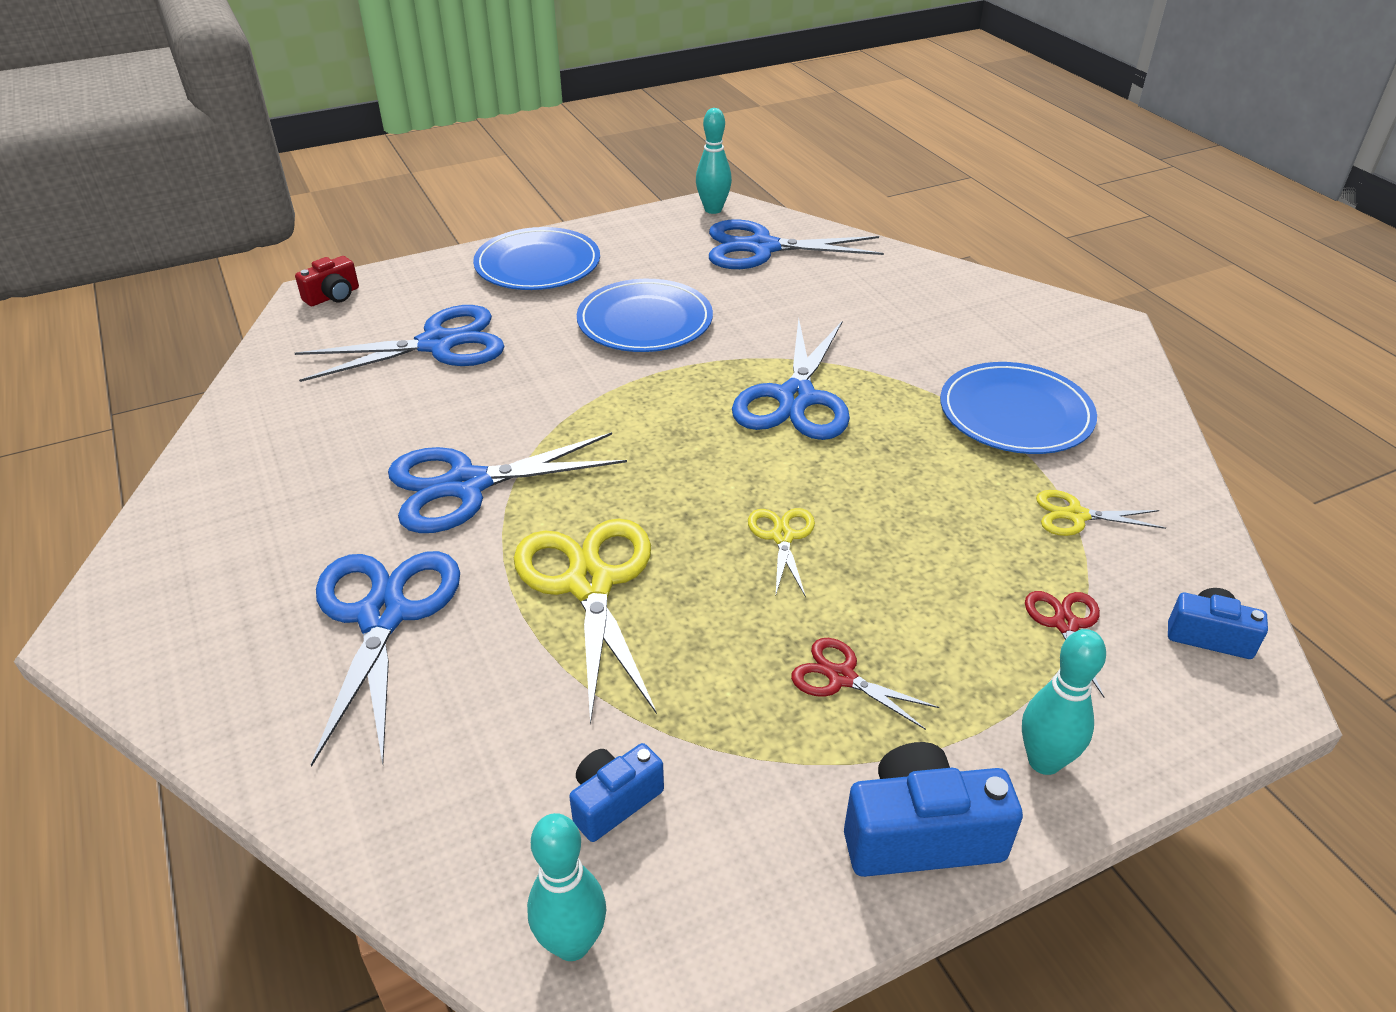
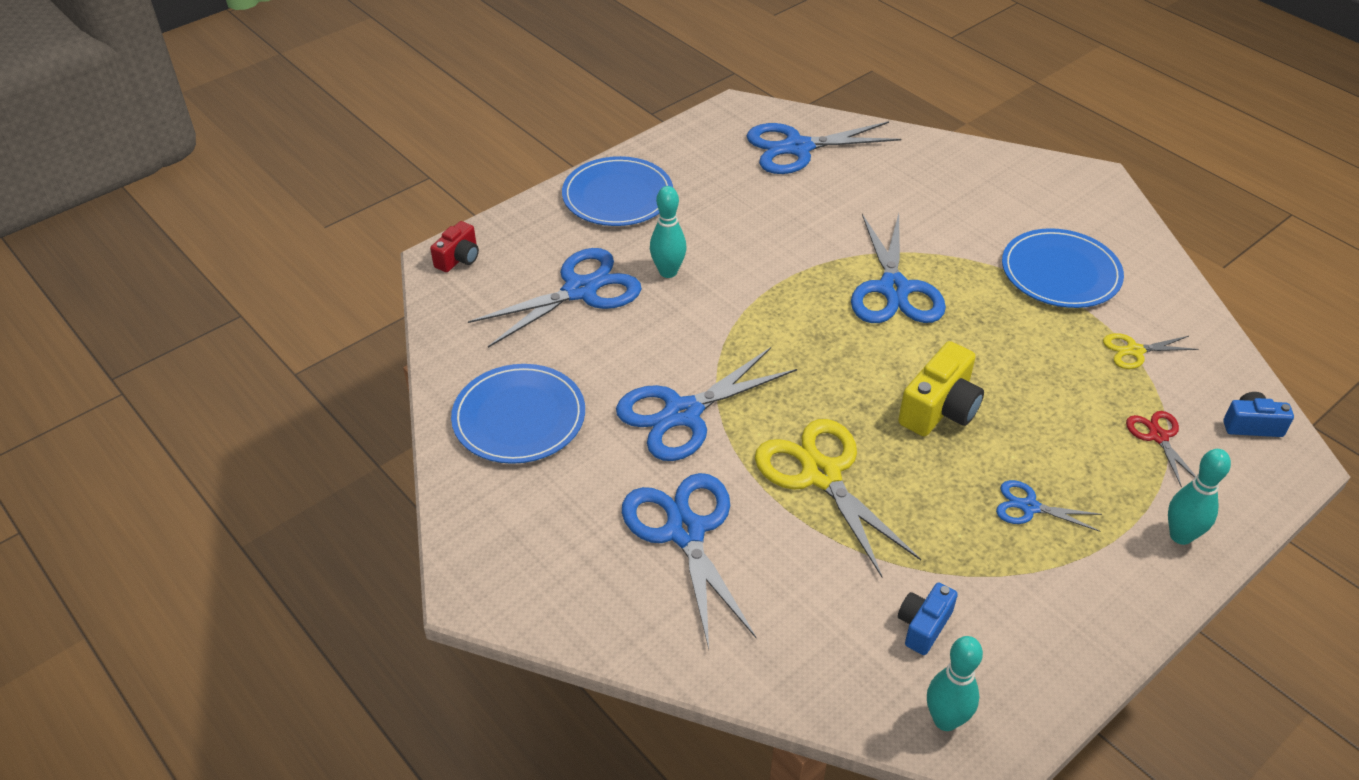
camera: 15 degrees left, 5 degrees up
(645, 321) = (739, 238): blue plate -> blue plate (519, 417)
(713, 209) = (736, 113): turquoise bowling pin -> turquoise bowling pin (668, 272)
(782, 537) = (940, 409): yellow scissors -> yellow camera
(841, 677) = (1029, 507): red scissors -> blue scissors
(920, 834) = (1125, 601): blue camera -> none

